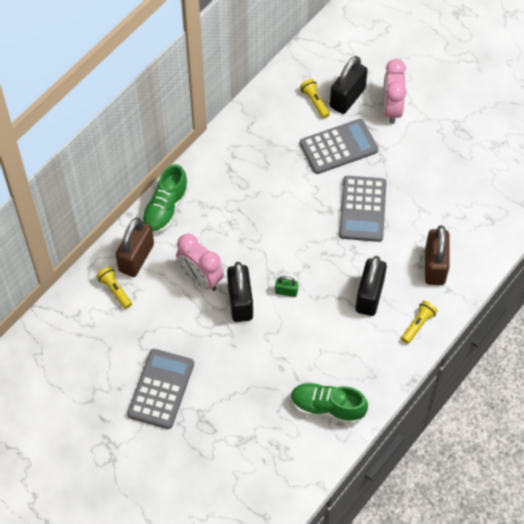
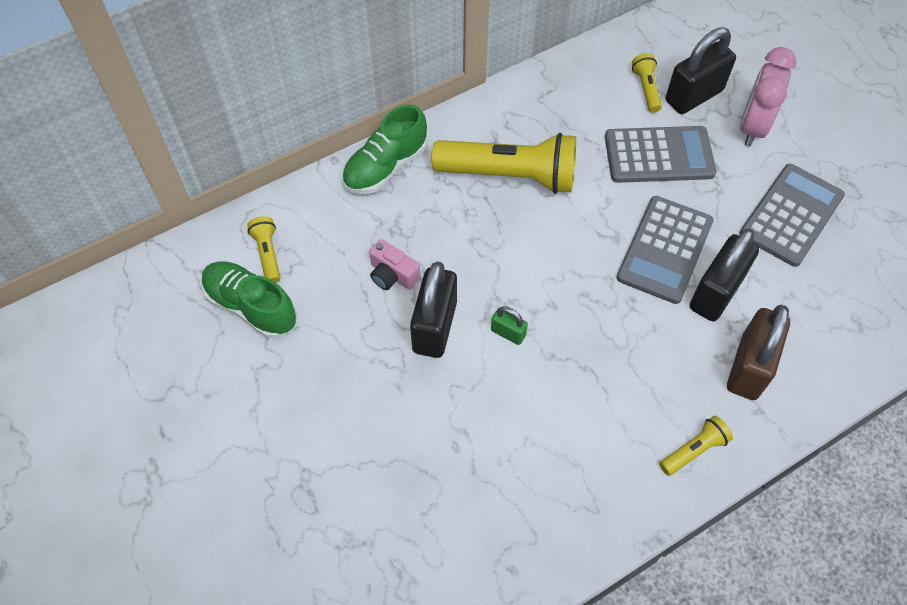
camera: 20 degrees right, 0 degrees up
(136, 258) = (317, 219): brown padlock -> none
(161, 389) = (265, 417): grey calculator -> grey calculator (791, 215)
(200, 278) = (392, 275): pink clock -> pink camera
(249, 190) = (510, 176): none -> yellow flashlight
(327, 407) = (502, 536): green shoe -> green shoe (251, 307)
(369, 296) = (631, 380): black padlock -> black padlock (716, 293)

